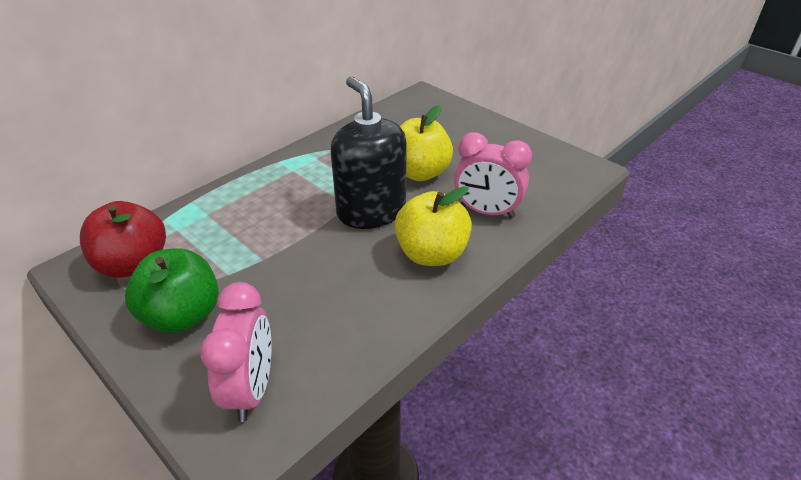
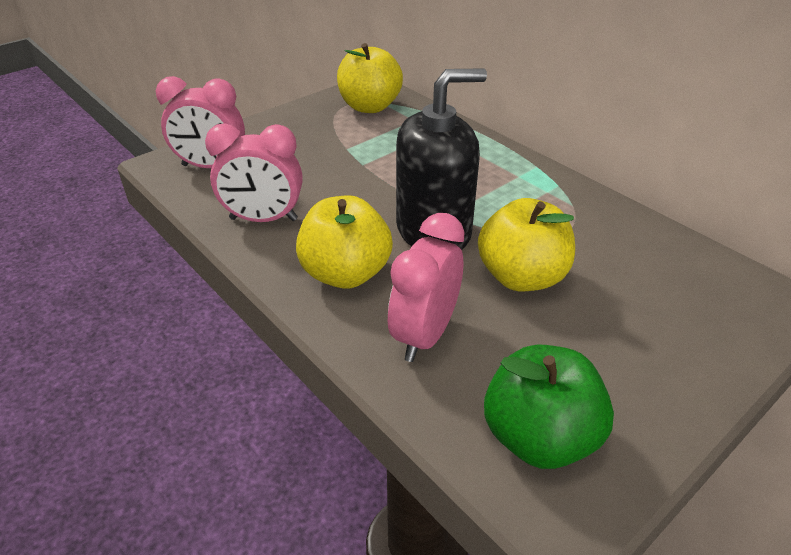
camera: 95 degrees right, 0 degrees up
(134, 264) = (370, 107): red apple -> yellow apple
(183, 315) = (302, 133): green apple -> green apple (539, 437)
(360, 318) = (263, 219): none -> pink clock

